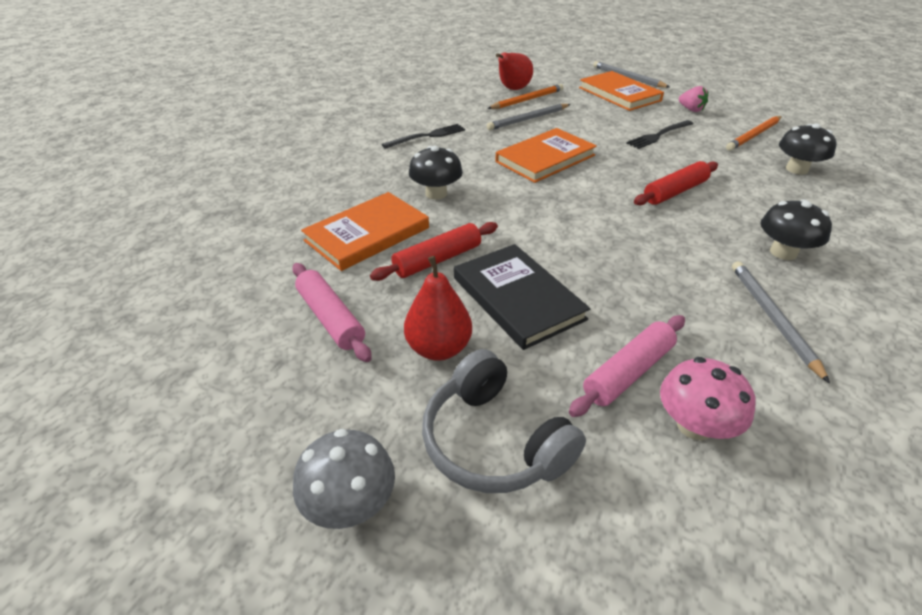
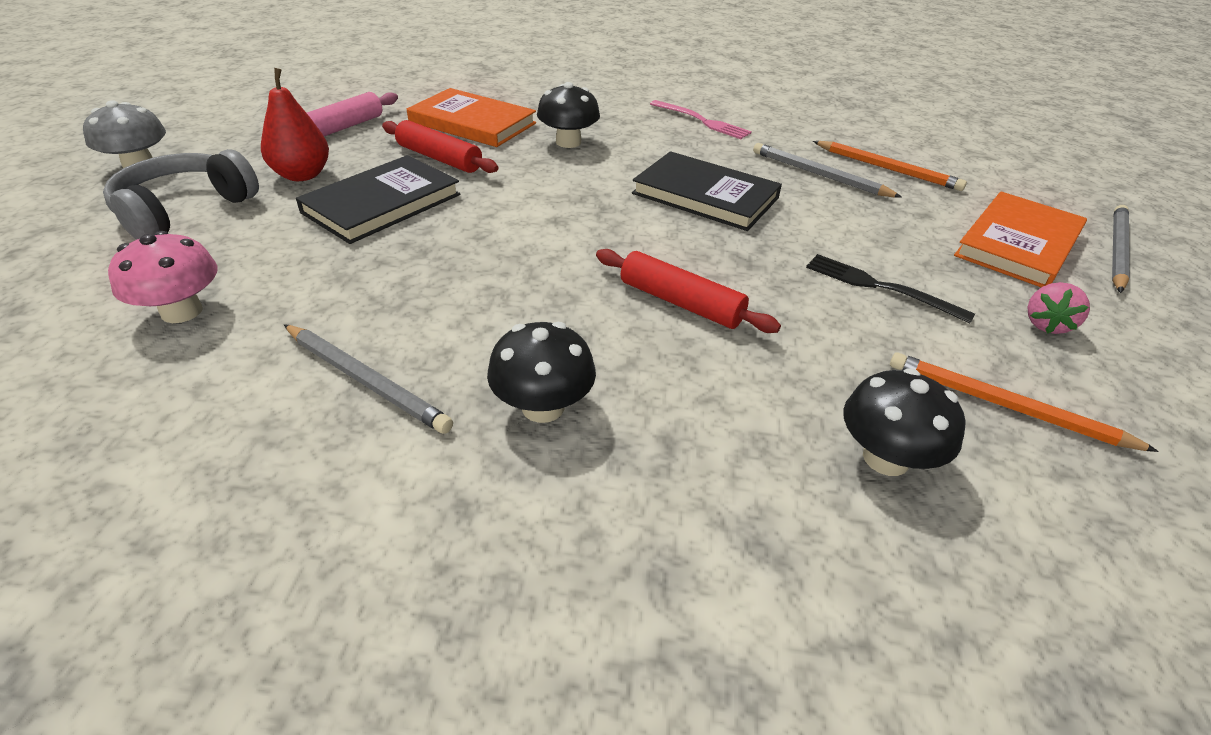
camera: 70 degrees right, 0 degrees up
(427, 136) = (702, 121): black fork -> pink fork
(513, 89) = (913, 155): red pear -> none
(545, 158) = (705, 195): orange book -> black book
(628, 372) = (264, 271): pink rolling pin -> none
(772, 318) = (366, 380): grey pencil -> grey pencil turned 60 degrees clockwise

